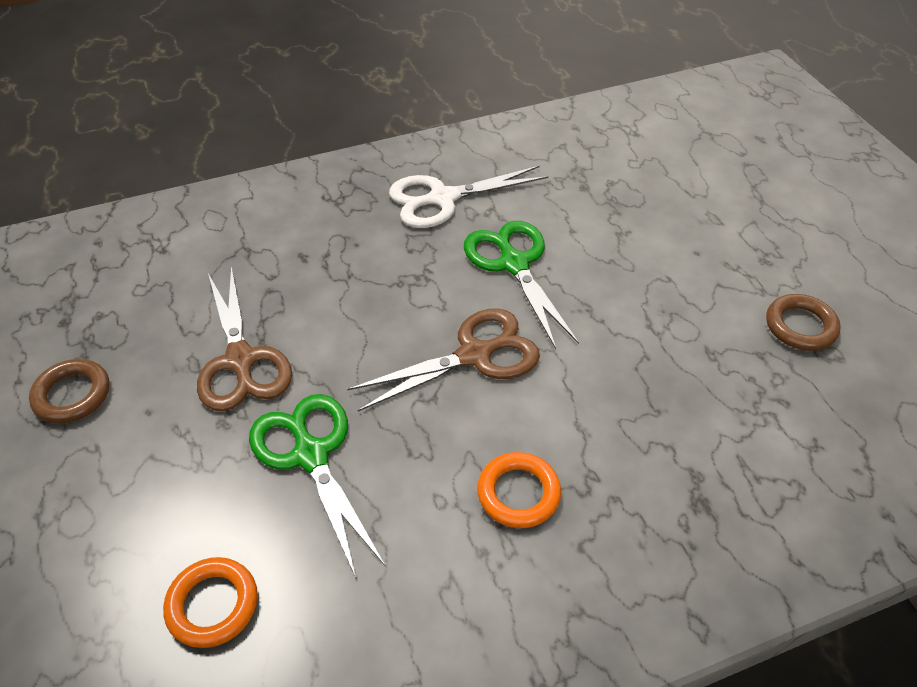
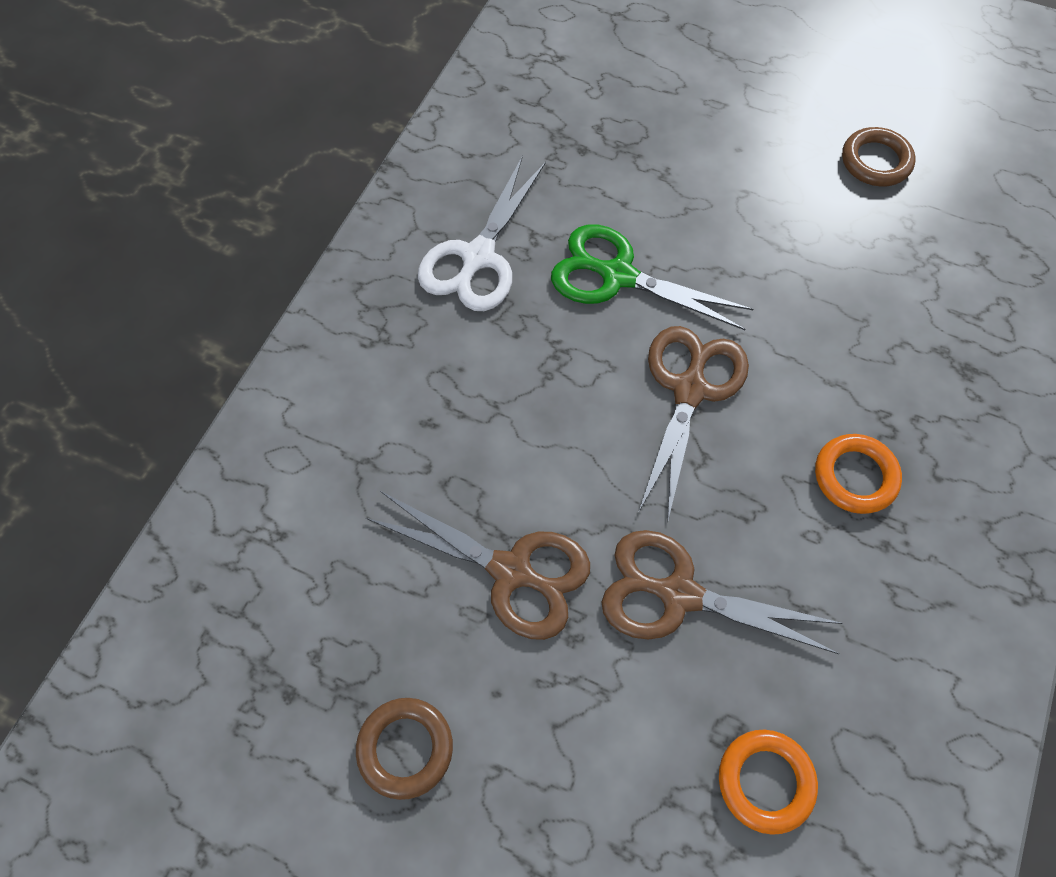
camera: 45 degrees left, 15 degrees up
(311, 455) = (679, 594): green scissors -> brown scissors

